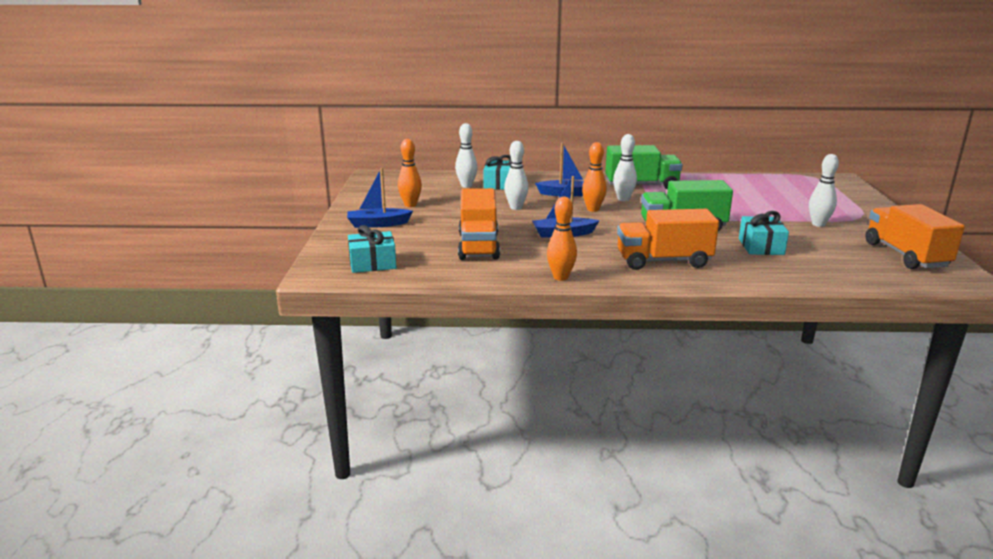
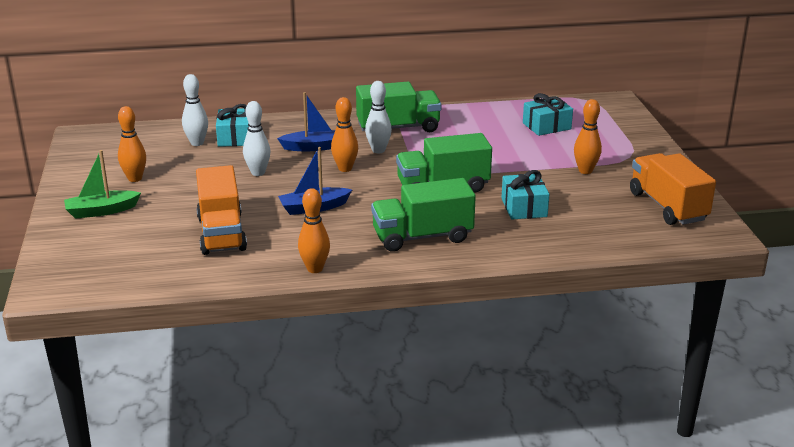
camera: 10 degrees left, 5 degrees up
(372, 263) = (105, 269): turquoise gift -> turquoise gift (546, 126)
(378, 224) = (101, 211): blue boat -> green boat
(663, 261) = (422, 237): orange truck -> green truck
(818, 224) = (585, 171): white bowling pin -> orange bowling pin

